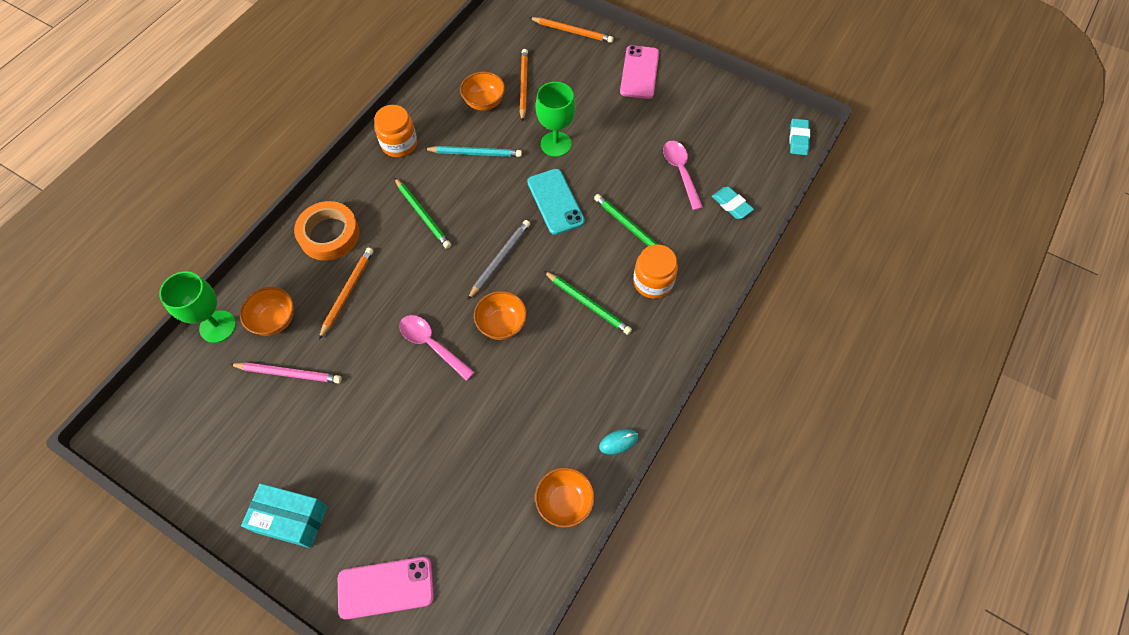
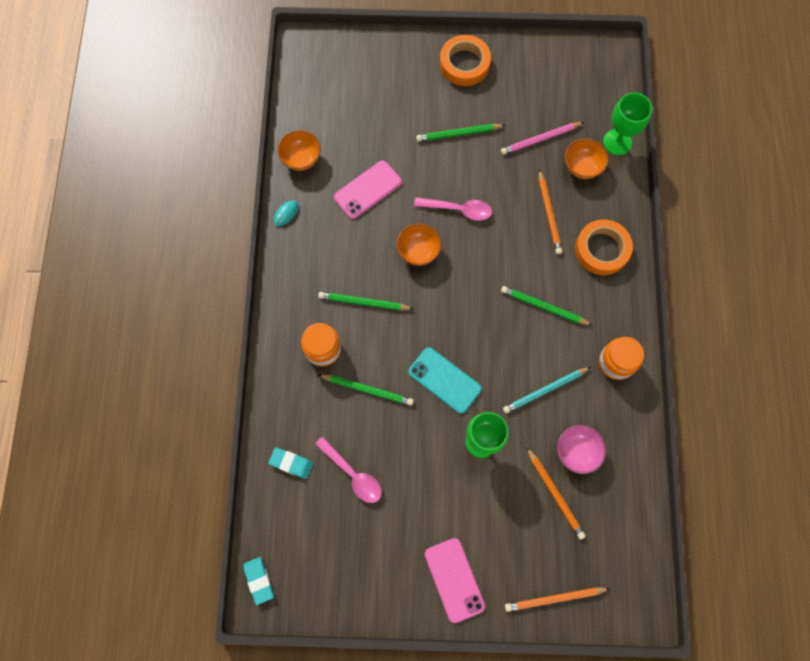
camera: 150 degrees right, 10 degrees up
(291, 519) = (464, 64): turquoise box -> orange tape
(367, 430) = (458, 133): none -> green pencil
(386, 587) = (380, 61): pink phone -> pink phone (368, 190)
(484, 102) = (577, 452): orange bowl -> pink bowl
(500, 260) = (455, 302): grey pencil -> none

